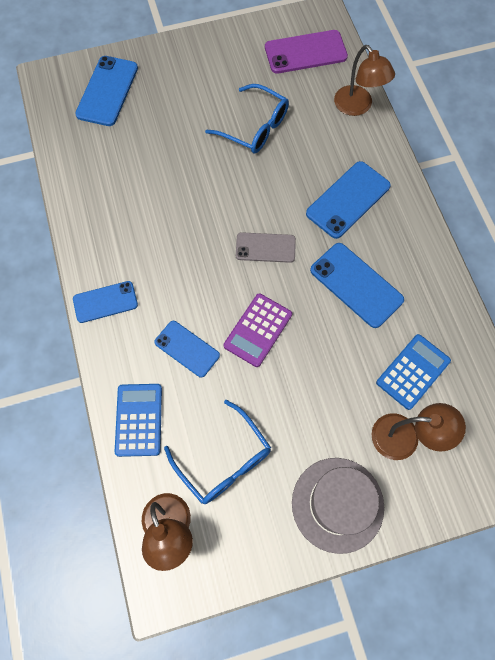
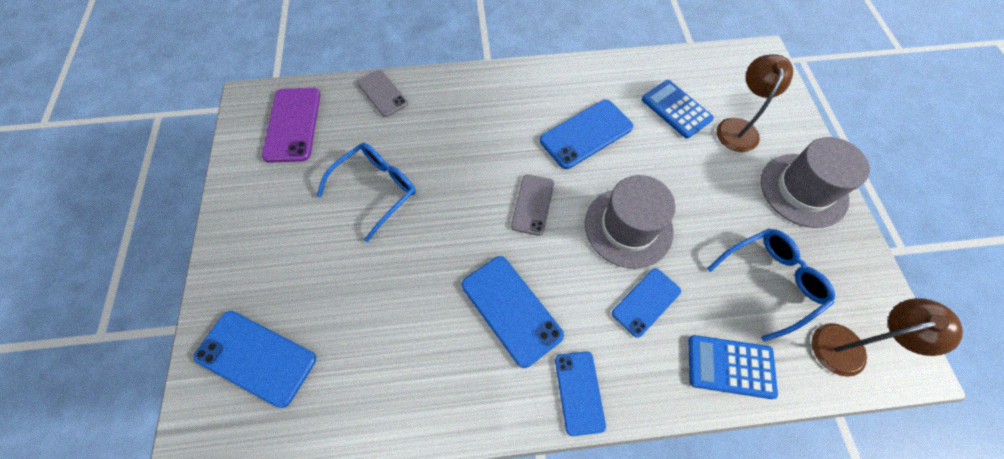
camera: 80 degrees left, 5 degrees down
(258, 330) = (628, 227): purple calculator -> grey hat
(348, 200) = (490, 122): blue phone -> blue phone (511, 310)
(357, 107) = (382, 93): brown lamp -> grey phone

